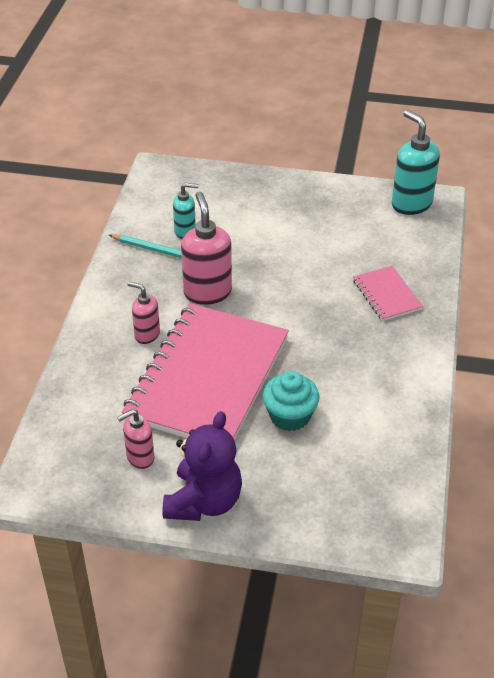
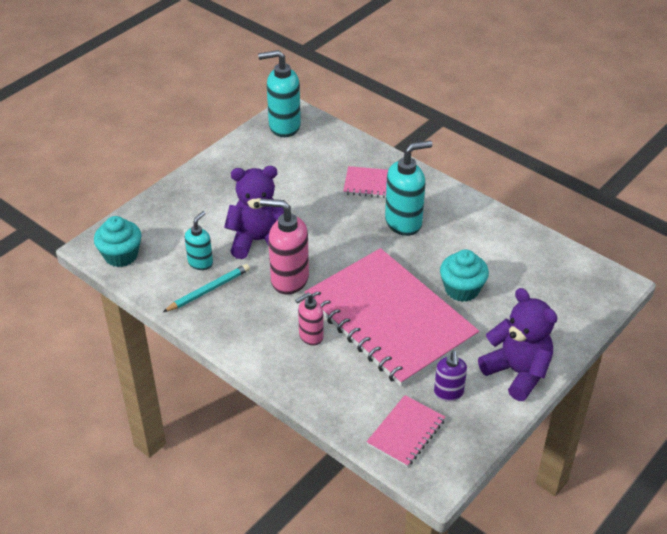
camera: 60 degrees left, 0 degrees up
(71, 445) = (406, 432): none -> pink notebook
(140, 458) = (448, 393): pink soap dispenser -> purple soap dispenser
(158, 186) = (121, 255): none -> turquoise cupcake
(241, 253) = (258, 241): none -> purple teddy bear
(350, 337) = (404, 222): none -> turquoise soap dispenser

